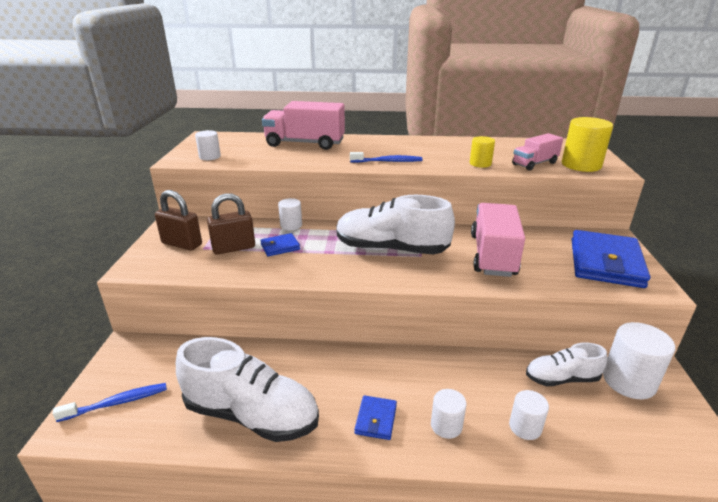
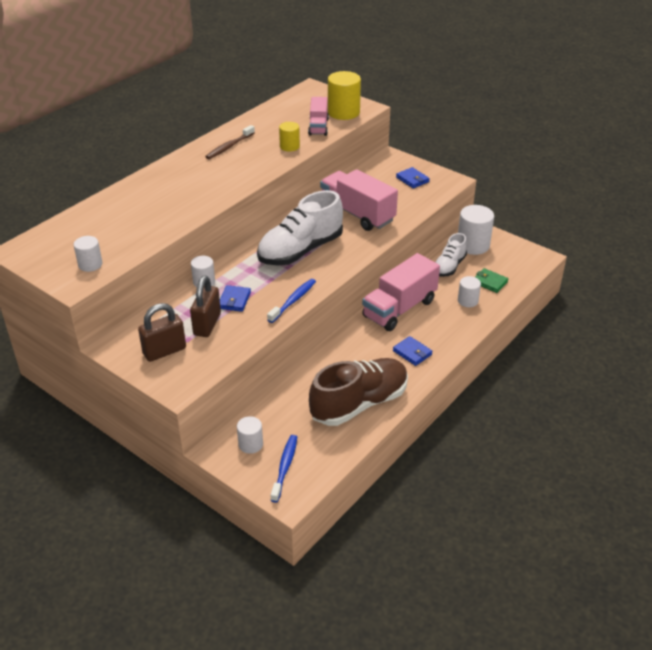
camera: 55 degrees left, 10 degrees up
(251, 414) = (359, 404): white shoe -> brown shoe
(305, 143) = (130, 203): pink truck -> pink truck (399, 309)
(388, 161) = (231, 181): blue toothbrush -> blue toothbrush (293, 301)
(435, 146) = (229, 147): none -> brown toothbrush
(446, 425) = (441, 328): white cylinder -> white cylinder (250, 444)
(588, 432) = (490, 282): none -> green wallet
(605, 263) = (412, 179): blue wallet -> blue wallet, size x0.46

